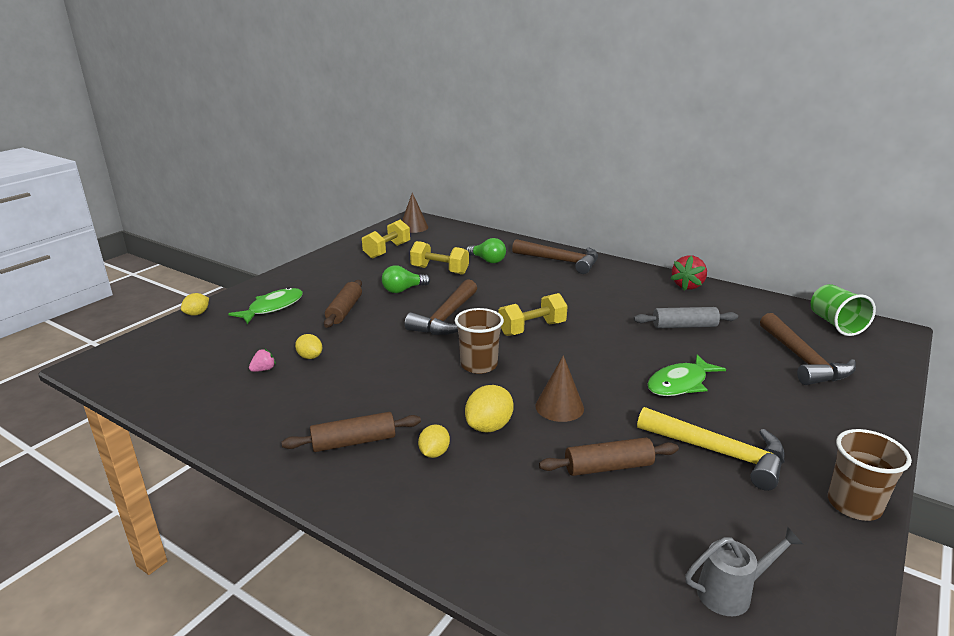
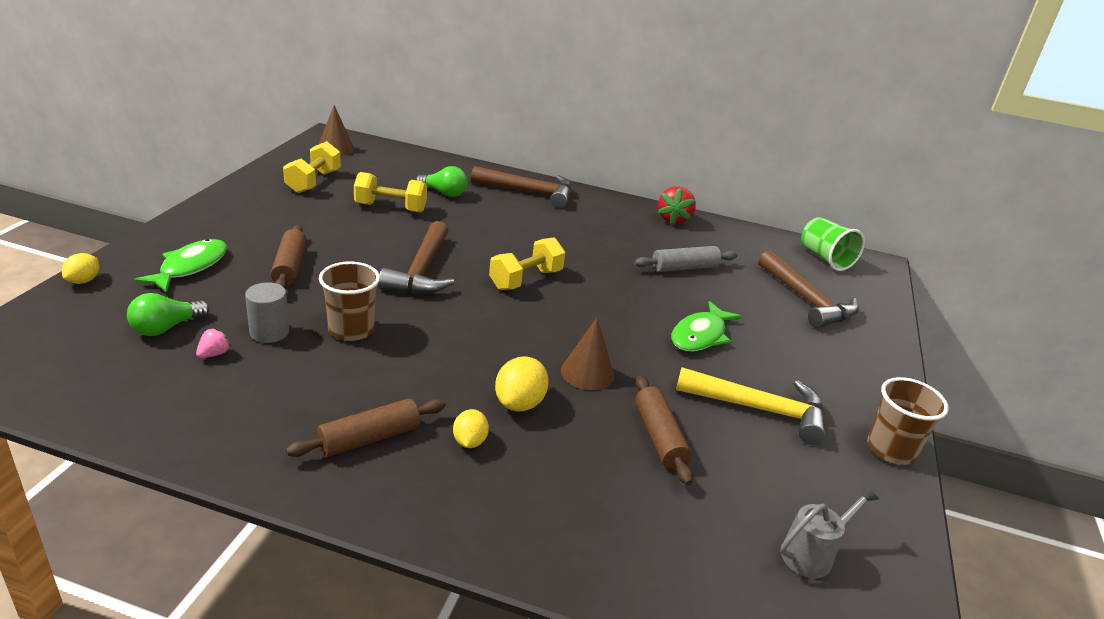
camera: 20 degrees left, 5 degrees up
(310, 357) = (269, 332): yellow lemon -> grey cylinder
(403, 290) = (354, 235): green light bulb -> green light bulb (166, 328)
(479, 365) = (481, 329): brown cup -> brown cup (351, 330)
(608, 467) = (659, 437): brown rolling pin -> brown rolling pin turned 75 degrees counterclockwise

